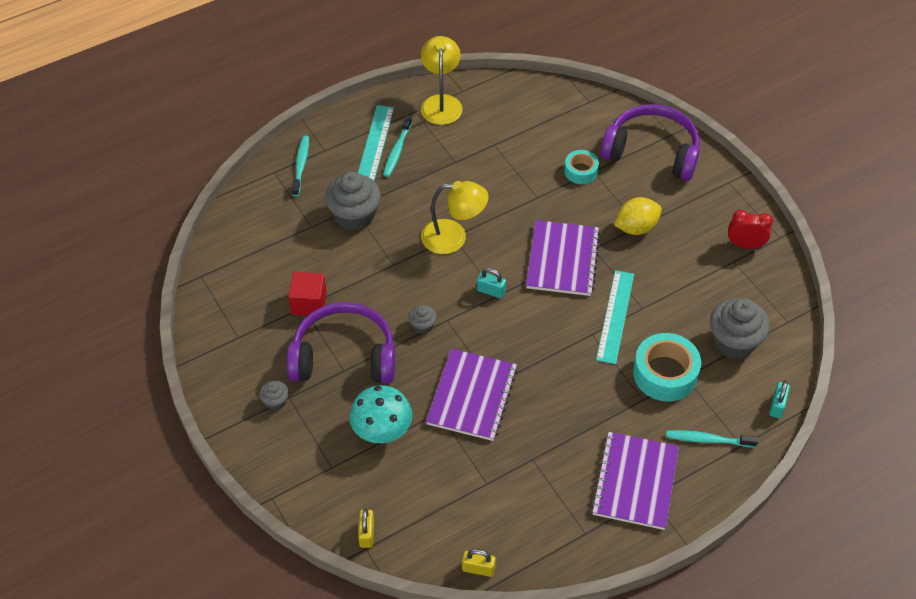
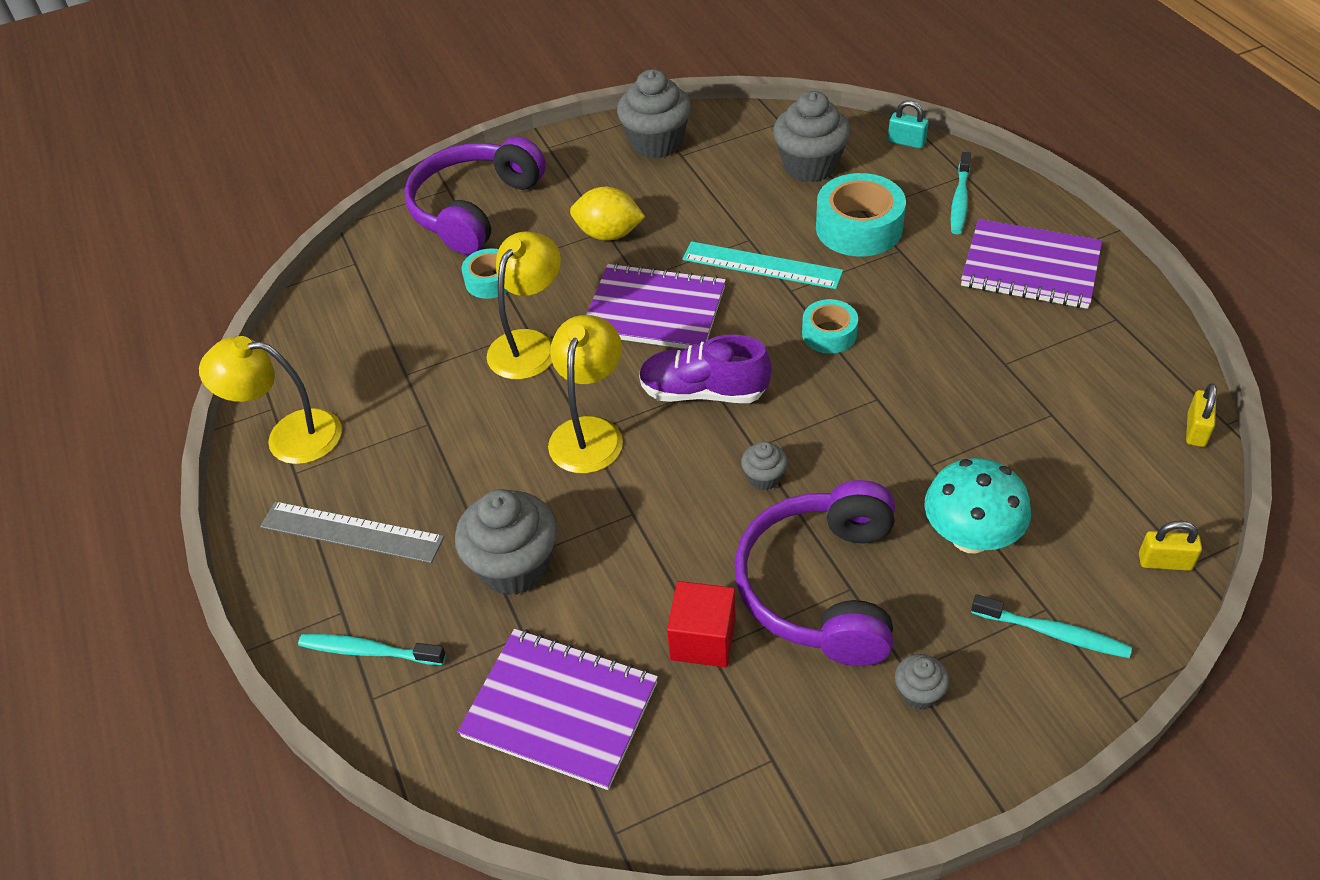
camera: 80 degrees left, 5 degrees down
(375, 143) = (351, 532): turquoise ruler -> grey ruler
(397, 150) = (378, 500): turquoise toothbrush -> turquoise toothbrush (1053, 633)
(472, 396) = (900, 423): purple notebook -> purple notebook (560, 709)
(491, 291) = (703, 392): turquoise padlock -> purple shoe
(525, 199) = (529, 344): none -> yellow lamp
(550, 357) = (829, 334): none -> turquoise tape
(636, 227) = (608, 234): yellow lemon -> yellow lemon turned 60 degrees counterclockwise
(745, 245) = (656, 143): red clock -> grey cupcake

